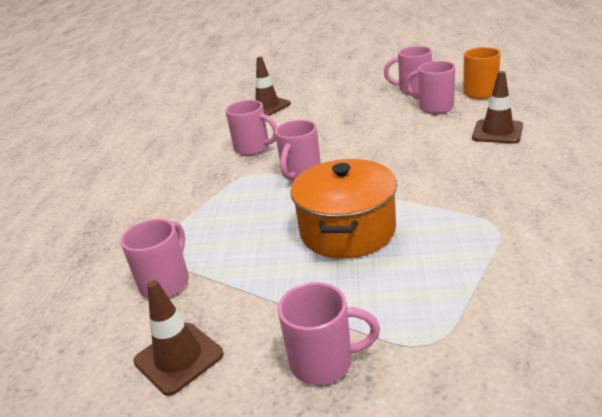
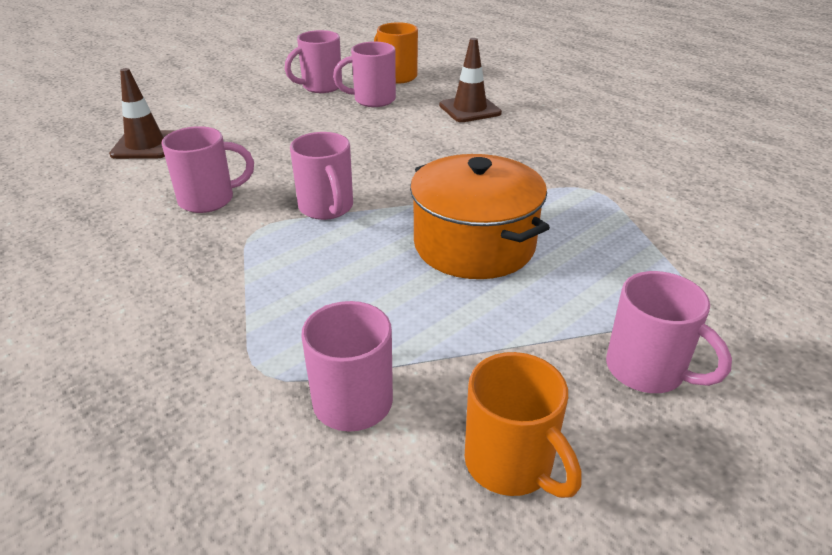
camera: 50 degrees left, 5 degrees up
(178, 358) = (511, 464): brown traffic cone -> orange mug
(324, 362) = (647, 371): pink mug -> pink mug turned 90 degrees clockwise

